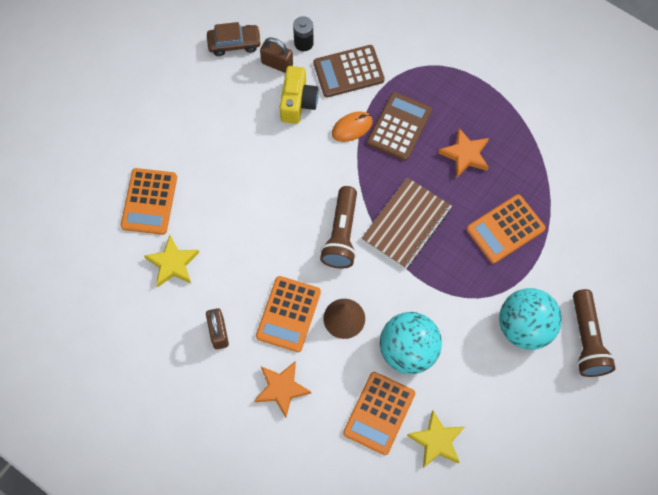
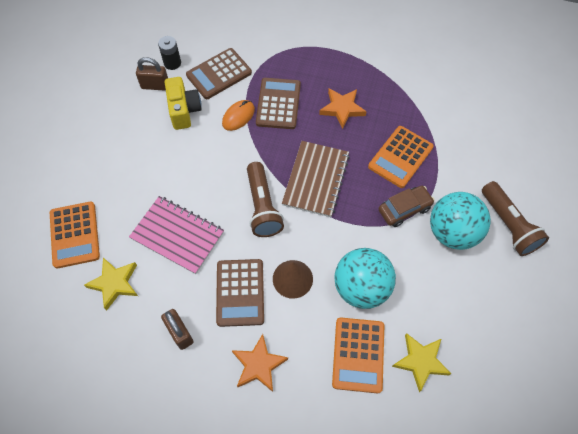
camera: 20 degrees left, 5 degrees down
(234, 43) = (112, 80): brown car -> brown car (404, 209)
(247, 236) = (177, 235): none -> pink notebook
(288, 314) = (240, 292): orange calculator -> brown calculator

